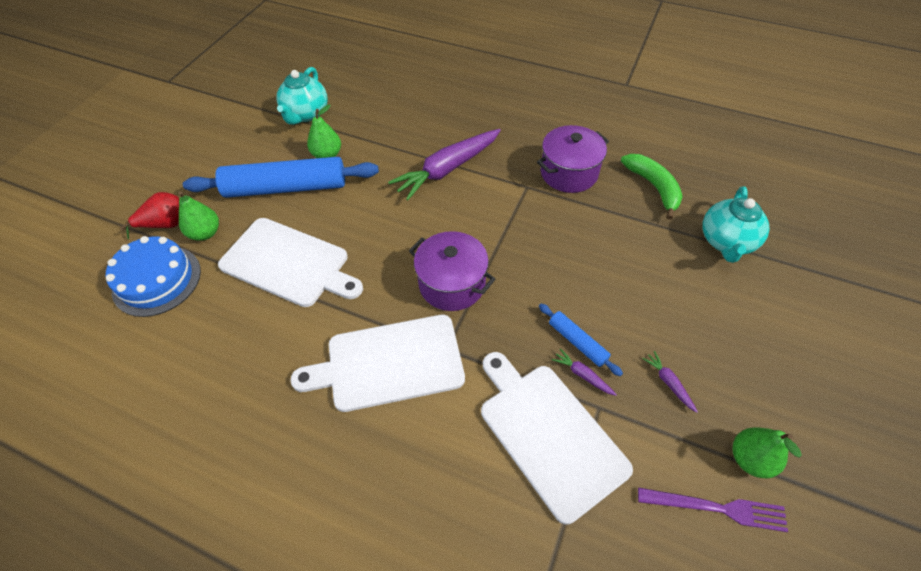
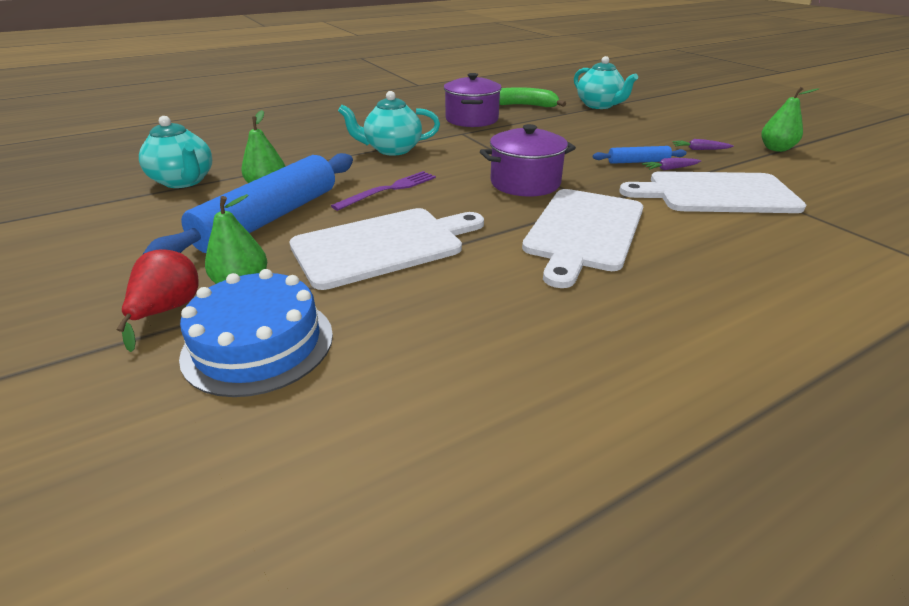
camera: 55 degrees left, 20 degrees down
(447, 169) = (392, 150): purple carrot -> turquoise teapot
(716, 508) = (809, 167): purple fork -> purple fork (389, 190)

